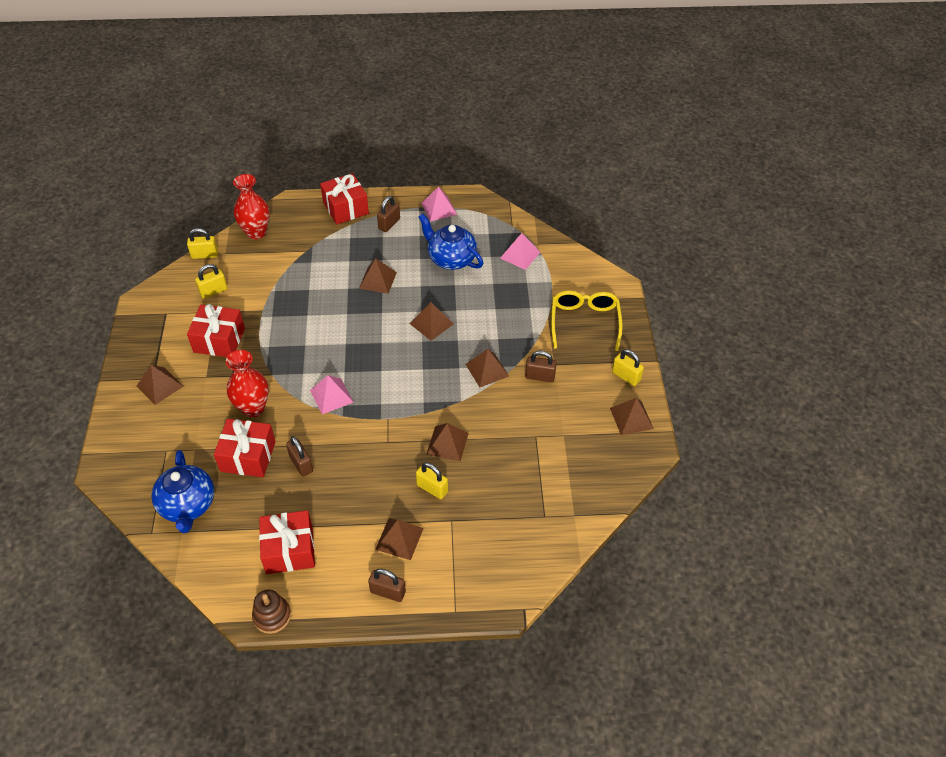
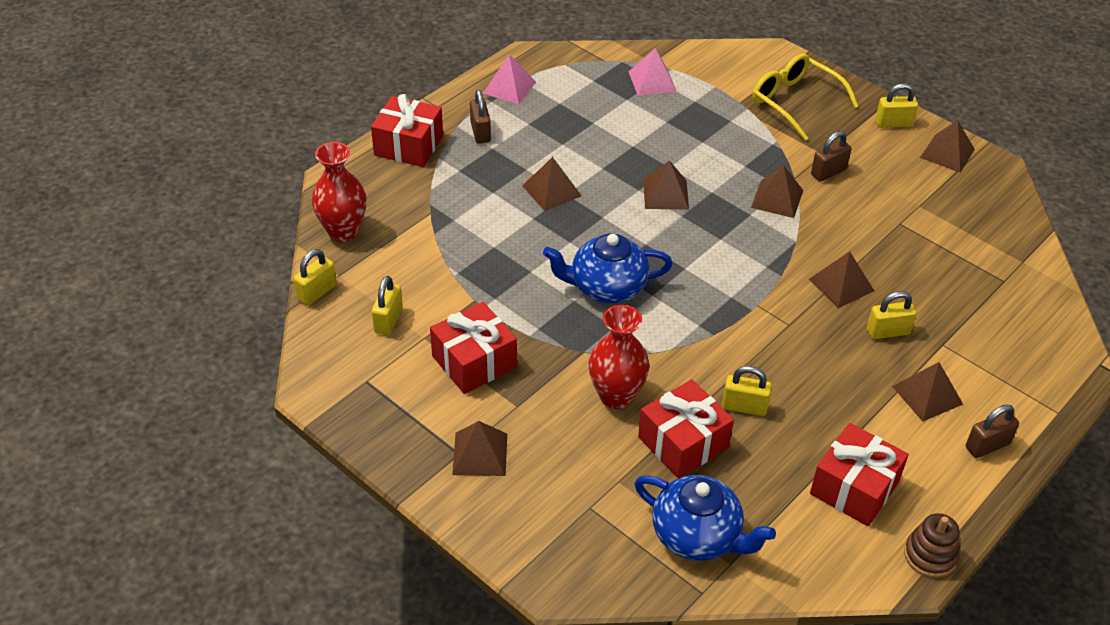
camera: 45 degrees left, 5 degrees down
(301, 464) = (744, 406): brown padlock -> yellow padlock
(331, 396) = (675, 325): pink pyramid -> none
(451, 259) = (593, 125): blue teapot -> blue teapot (606, 287)

